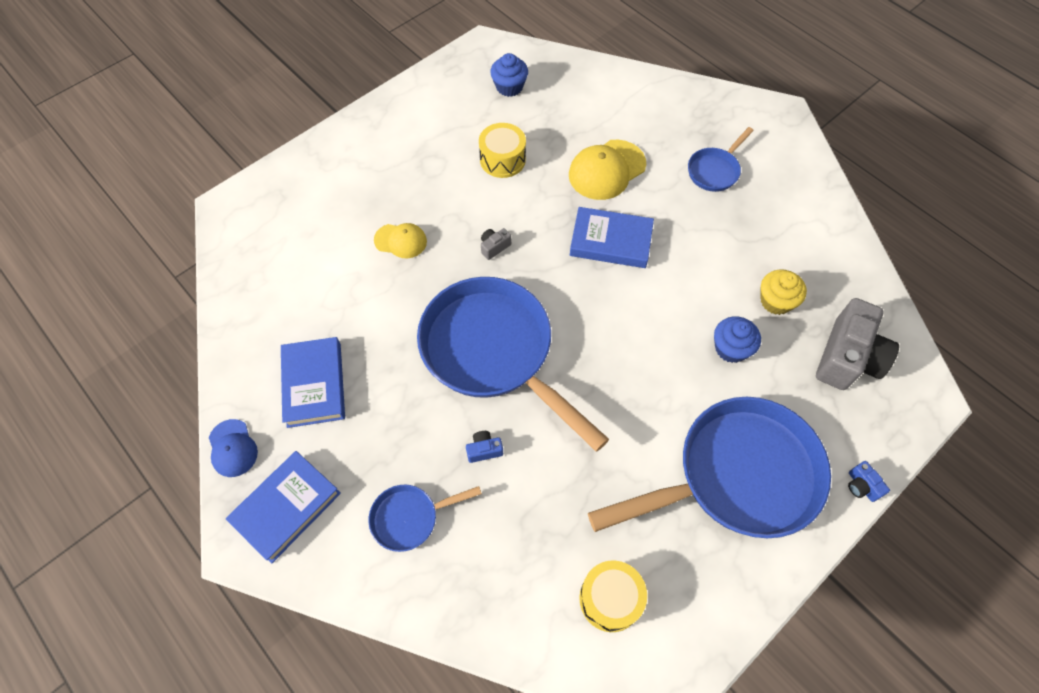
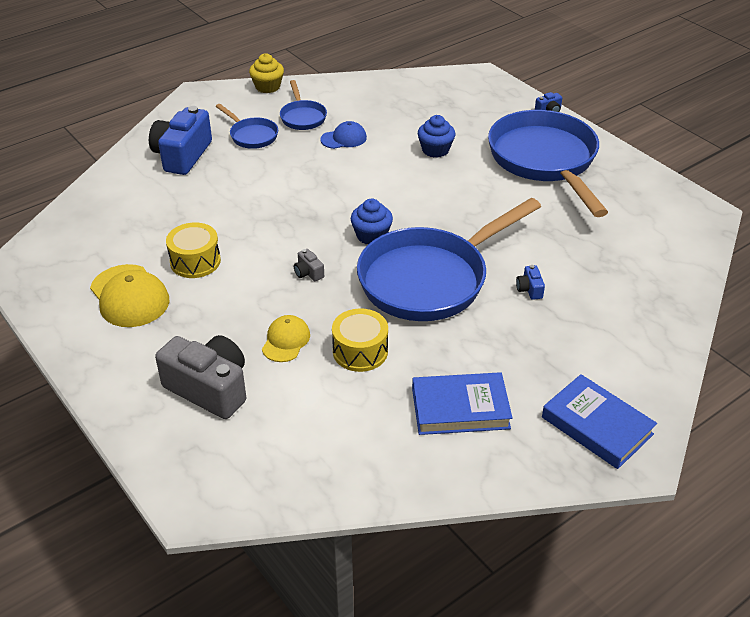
camera: 85 degrees left, 20 degrees down
(232, 448) = (535, 474): blue cap -> blue cap (344, 138)
(410, 518) = (597, 338): blue pan -> blue pan (302, 117)
(509, 87) = (91, 251): blue cupcake -> blue cupcake (371, 235)
(606, 170) = (231, 195): yellow cap -> yellow cap (129, 296)
(610, 241) = (317, 200): blue book -> none
(610, 599) = (648, 229): yellow drum -> yellow drum (360, 351)
(665, 121) = (182, 155): none -> blue camera
(776, 301) = (393, 124): yellow cupcake -> yellow cupcake (267, 87)
(847, 357) = (447, 101): grey camera -> grey camera (209, 388)

